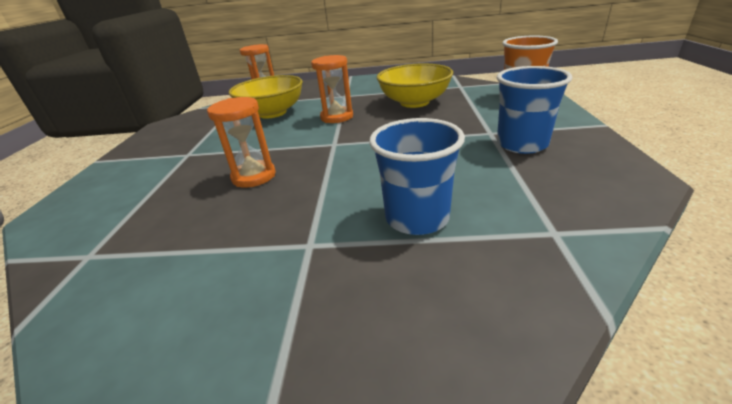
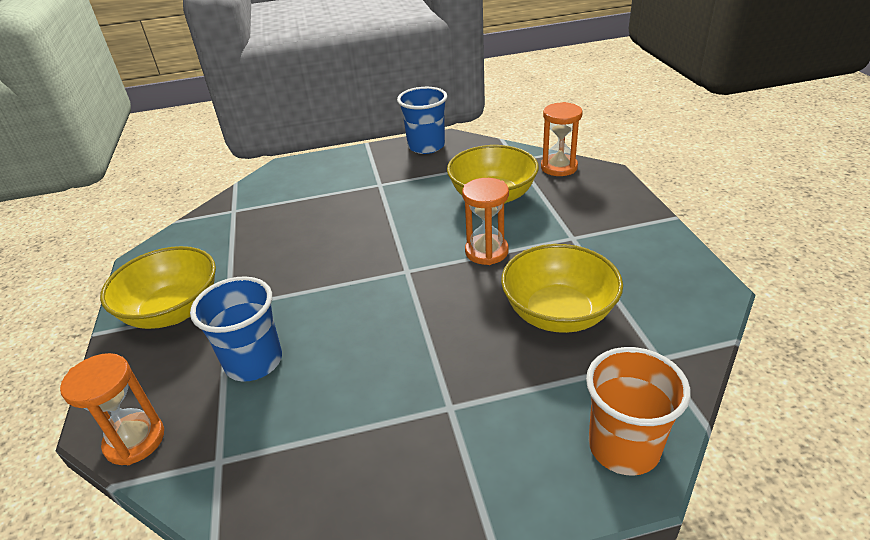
camera: 75 degrees right, 5 degrees up
(254, 176) = (334, 240): orange hourglass -> orange hourglass (135, 440)
(281, 299) = (173, 311): none -> yellow bowl
(522, 144) = (412, 442): blue cup -> blue cup (426, 146)

